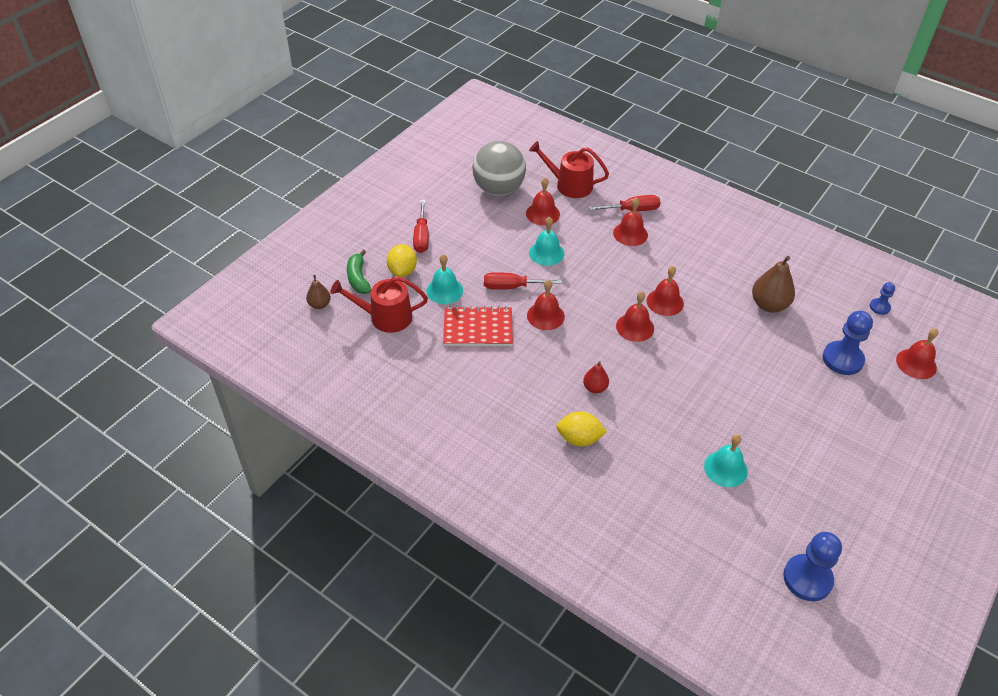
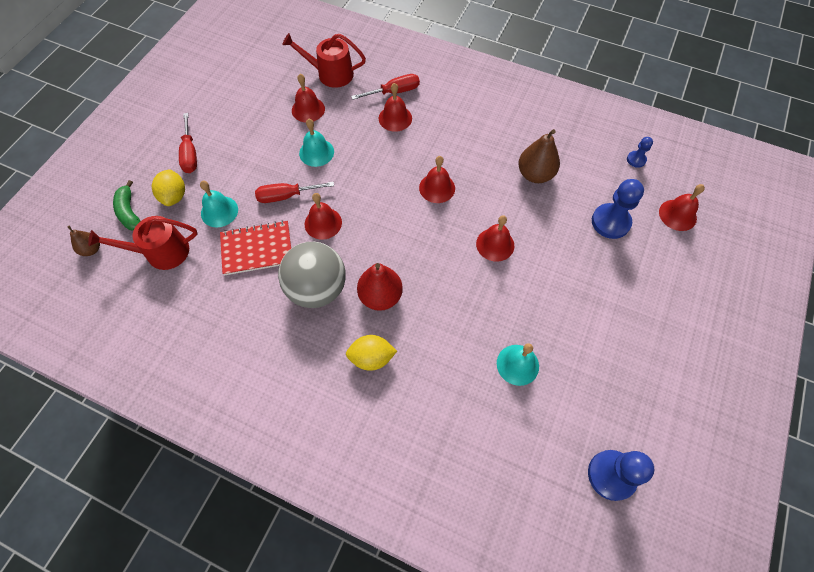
camera: 10 degrees left, 15 degrees up
(498, 189) = (262, 89): grey ball -> grey ball (317, 289)
(595, 388) = (380, 296): red pear -> red pear, size x1.74
(635, 327) = (411, 221): red bell -> red bell (495, 244)

